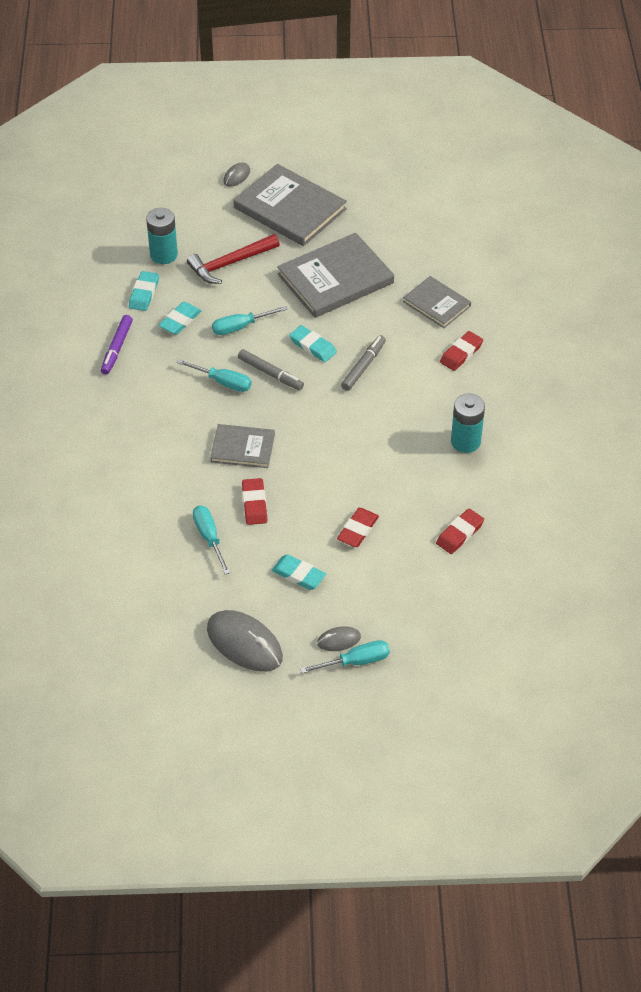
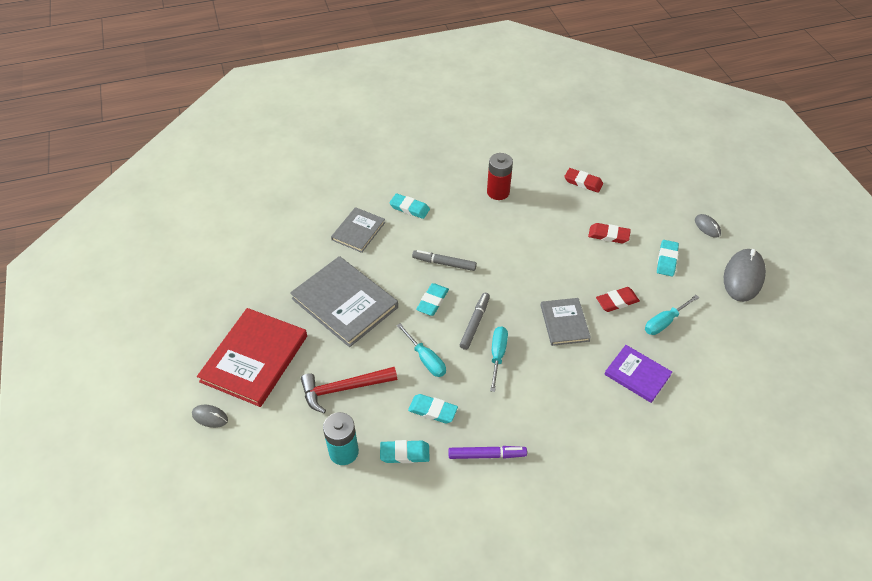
camera: 105 degrees left, 0 degrees up
(153, 489) = (637, 374): none -> purple book
(230, 264) = (344, 389): red hammer -> red hammer turned 120 degrees clockwise
(290, 208) = (254, 358): grey book -> red book
(356, 661) = (717, 215): turquoise screwdriver -> none
(461, 353) = (409, 208): red eraser -> turquoise eraser
(465, 441) = (498, 192): turquoise battery -> red battery

